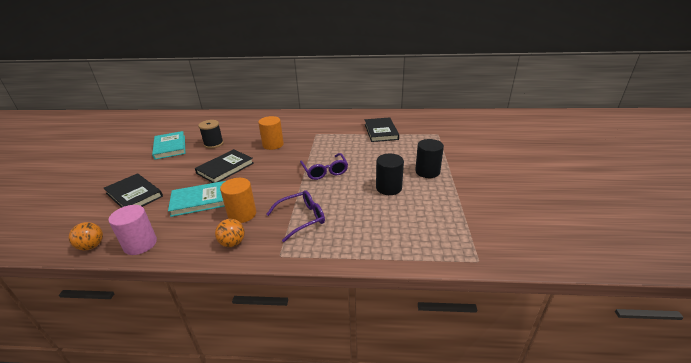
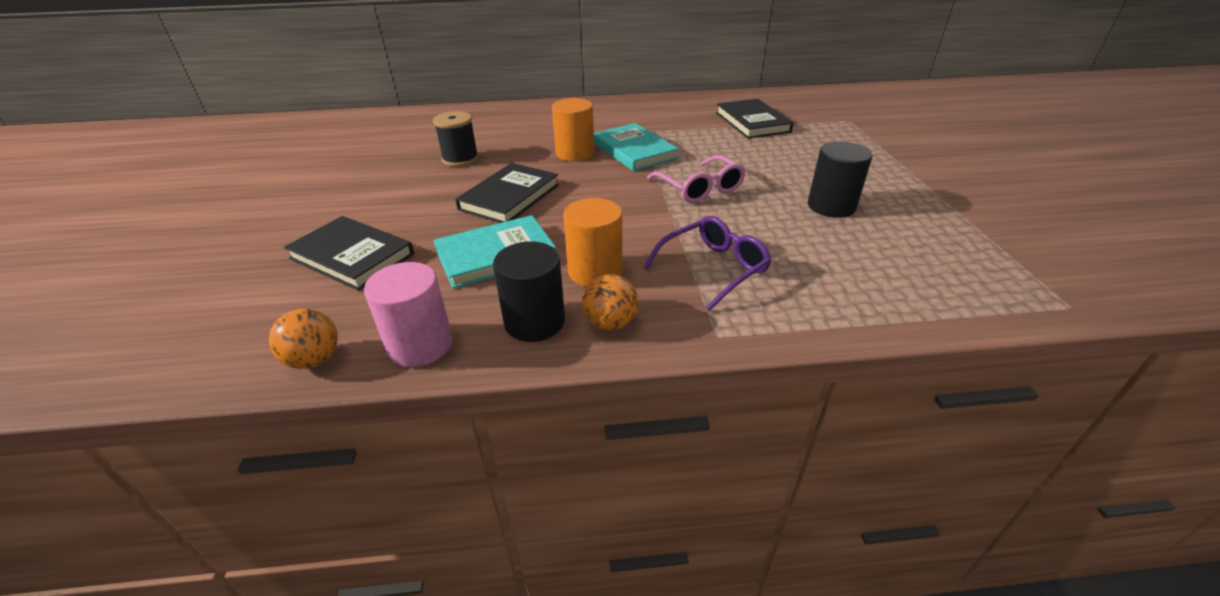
camera: 10 degrees left, 5 degrees up
(170, 147) = (376, 169): turquoise book -> turquoise book (634, 151)
(325, 171) = (700, 189): purple glasses -> pink glasses
(427, 171) = (876, 176): black cylinder -> black cylinder (534, 322)

